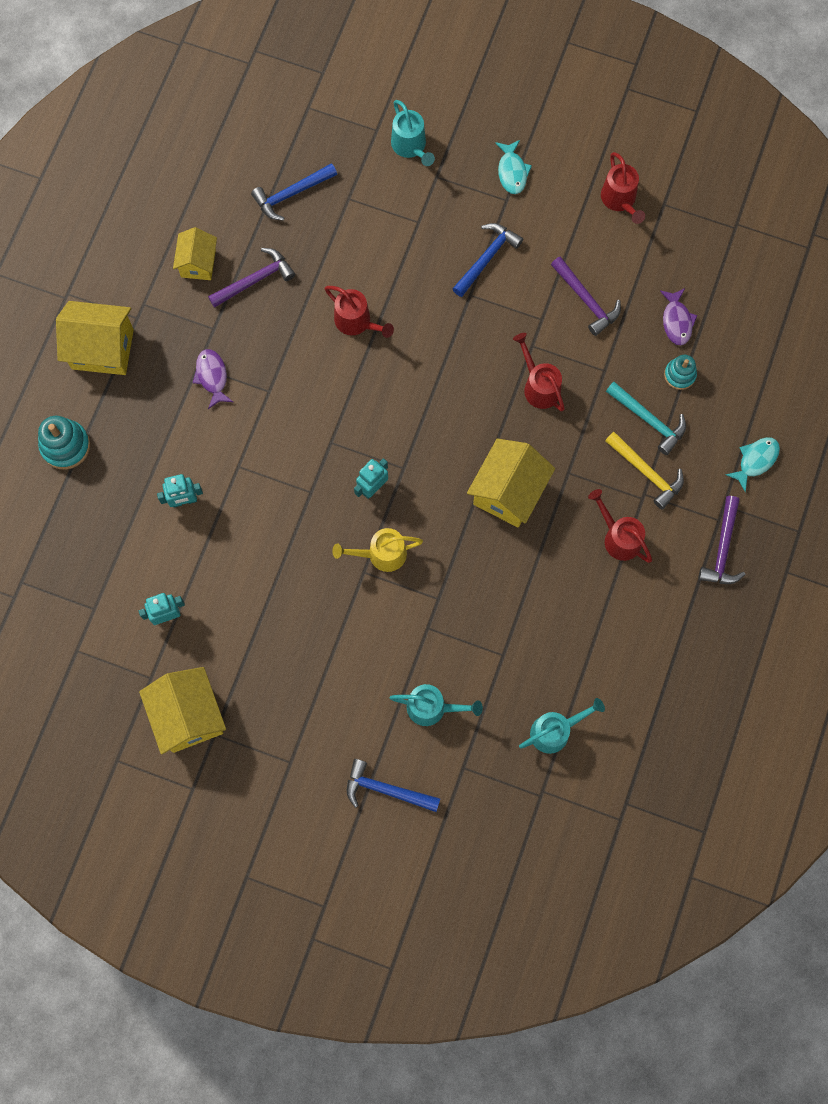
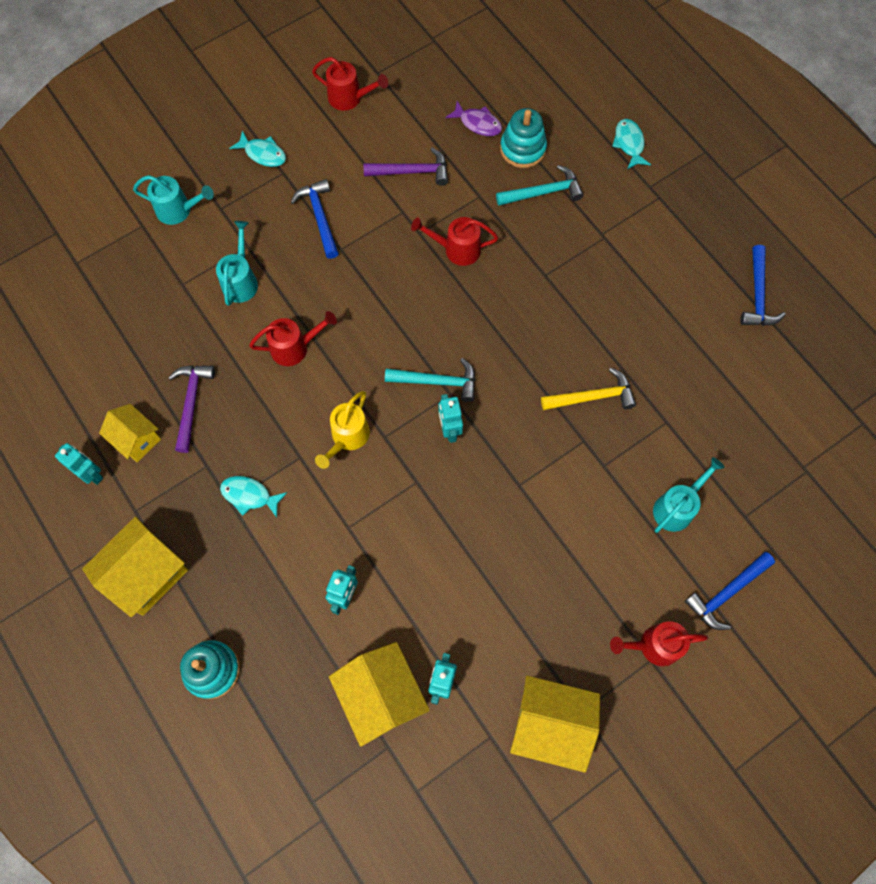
camera: 55 degrees left, 5 degrees down
(149, 252) = (91, 474): none -> turquoise robot
(212, 377) = (249, 495): purple fish -> turquoise fish
(292, 194) = (140, 324): blue hammer -> blue hammer (758, 295)
(381, 554) = (513, 461): yellow watering can -> yellow watering can (347, 438)
(407, 450) = (437, 381): none -> turquoise hammer
(508, 492) = (529, 328): yellow house -> yellow house (381, 696)
(555, 730) = (757, 423): turquoise watering can -> turquoise watering can (241, 280)
(618, 537) = (624, 274): red watering can -> red watering can (653, 646)
(646, 472) = (585, 221): yellow hammer -> yellow hammer (592, 397)
(679, 375) = (522, 149): turquoise stacking toy -> turquoise stacking toy, size x1.55
(723, 548) = (684, 209): purple hammer -> none

